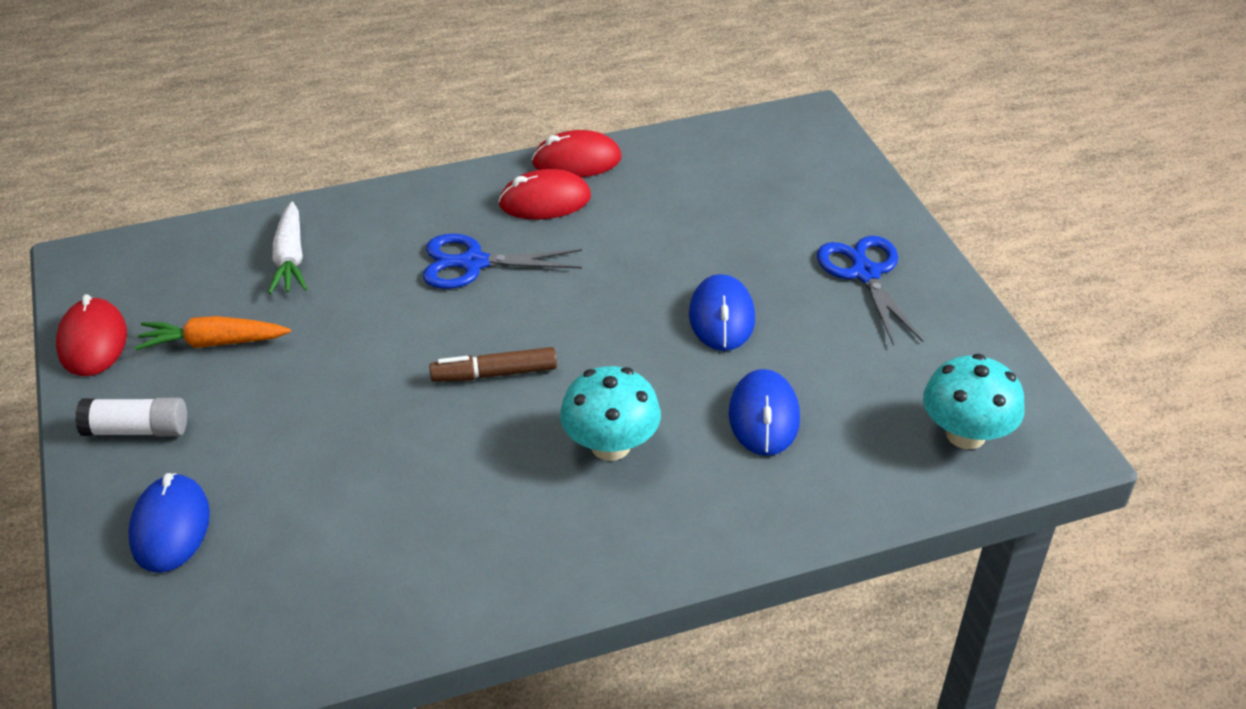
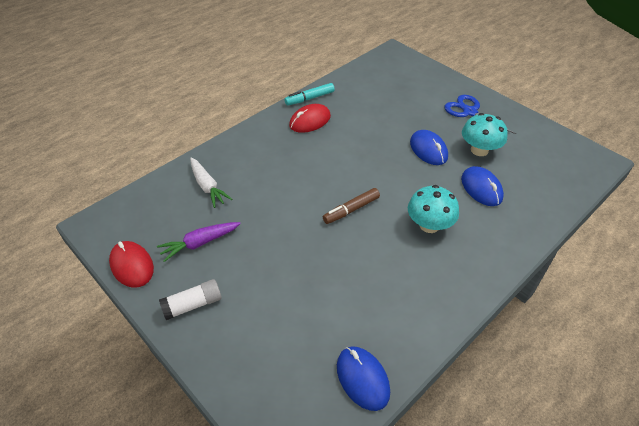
camera: 25 degrees left, 5 degrees up
(171, 527) = (251, 350): blue mouse -> blue mouse (362, 378)
(213, 343) = (200, 243): orange carrot -> purple carrot
(474, 263) = (300, 160): blue scissors -> none
(576, 160) = (309, 98): red mouse -> turquoise marker
(965, 434) = (563, 167): turquoise mushroom -> turquoise mushroom (479, 150)

